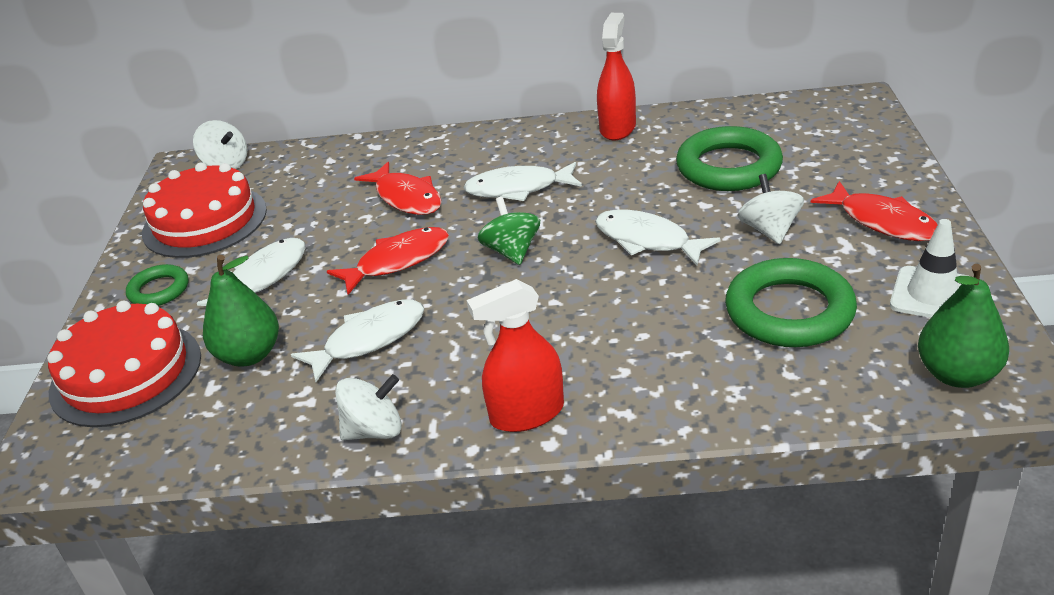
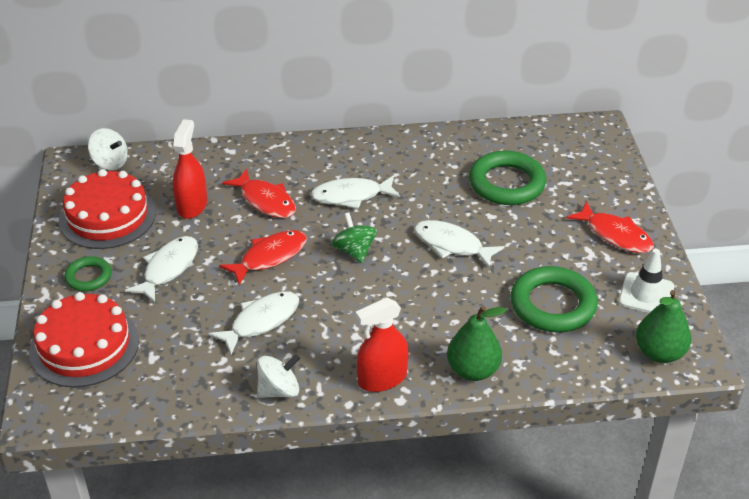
camera: 10 degrees left, 5 degrees up
(249, 355) = (174, 332): green pear -> green pear (473, 370)
(617, 128) = (421, 143): red spray bottle -> red spray bottle (192, 205)
(769, 230) = (538, 239): white spinning top -> none

